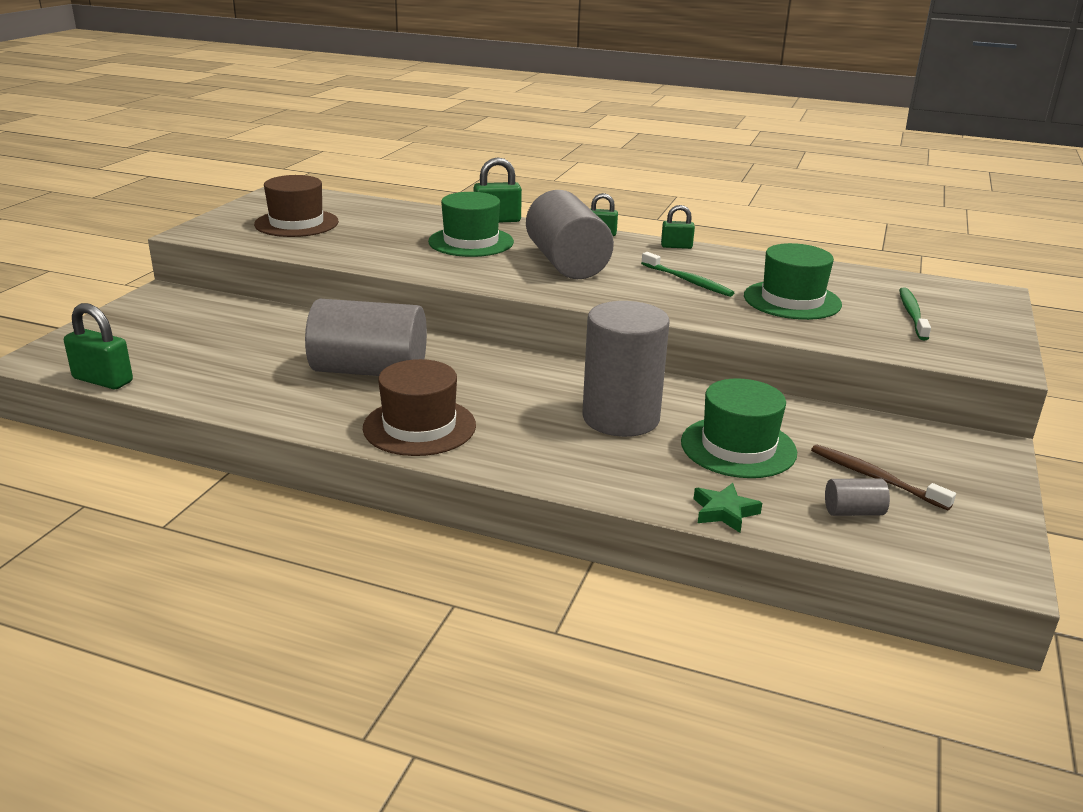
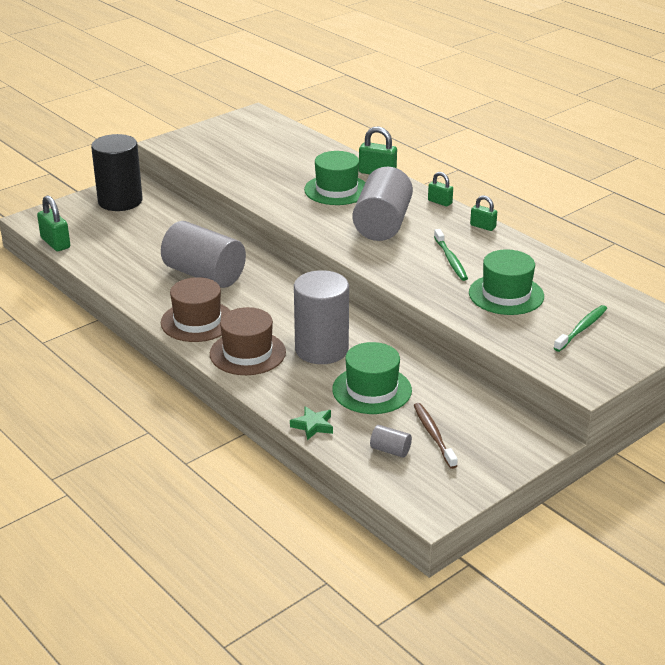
camera: 30 degrees right, 5 degrees up
(161, 314) = (120, 201): none -> black cylinder
(296, 223) = (236, 148): brown hat -> brown hat (247, 353)

